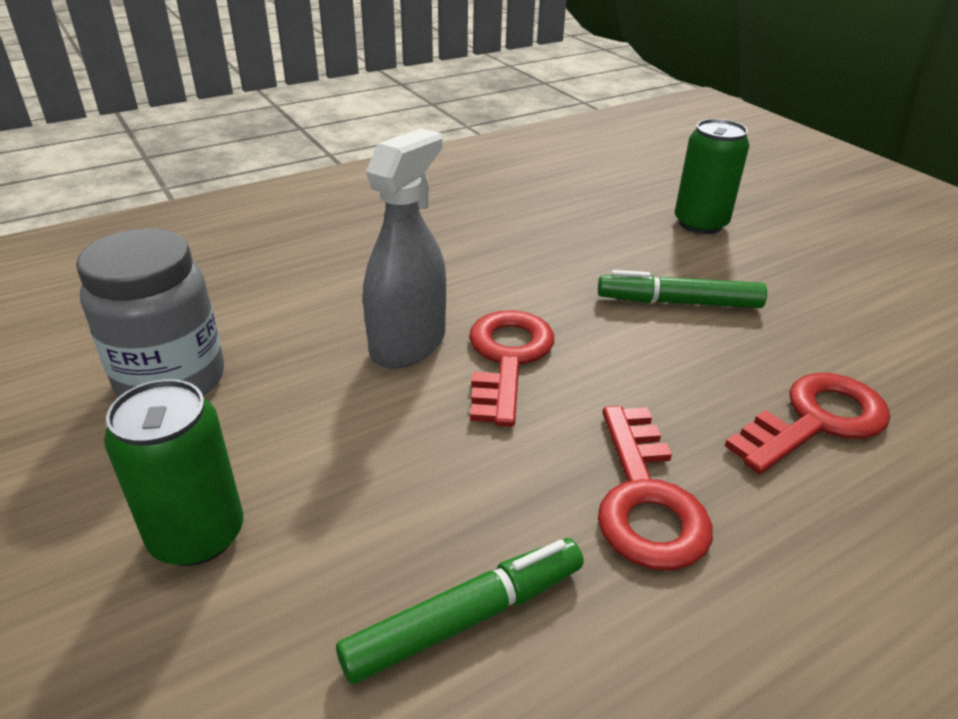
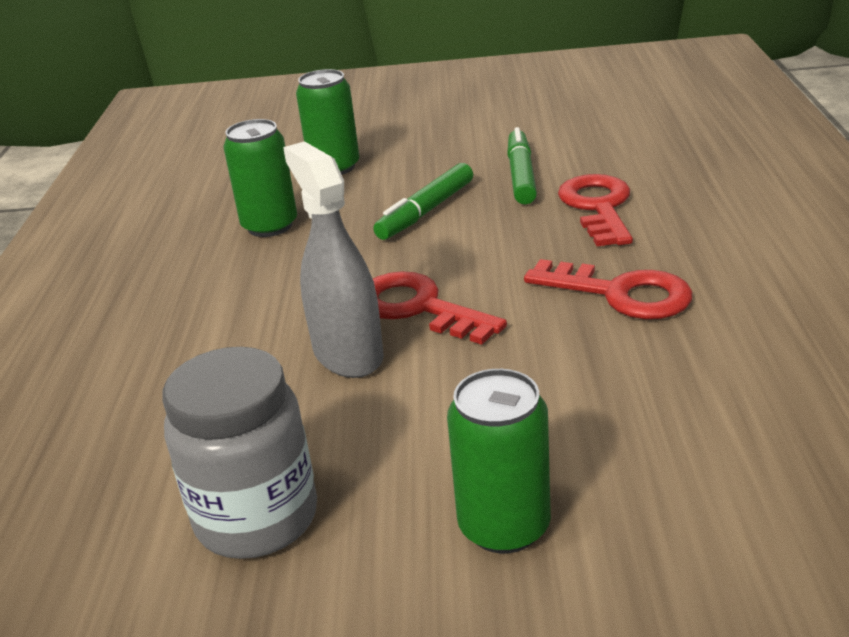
camera: 55 degrees left, 5 degrees down
(465, 618) = (678, 399): green marker -> green marker (521, 175)
(570, 230) = (270, 226): none -> green can

